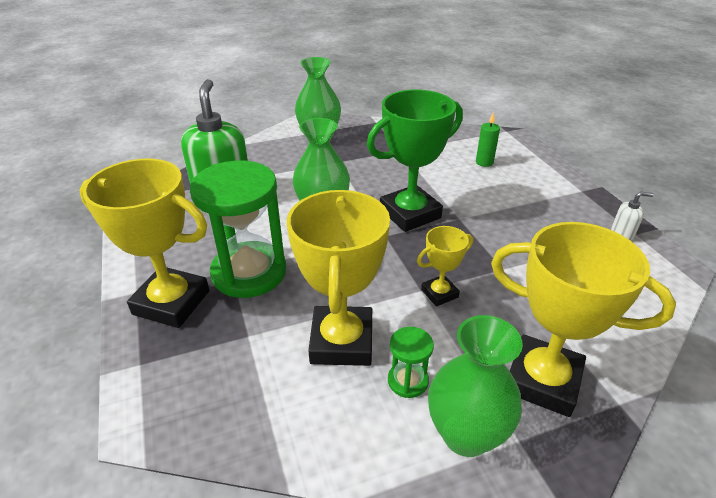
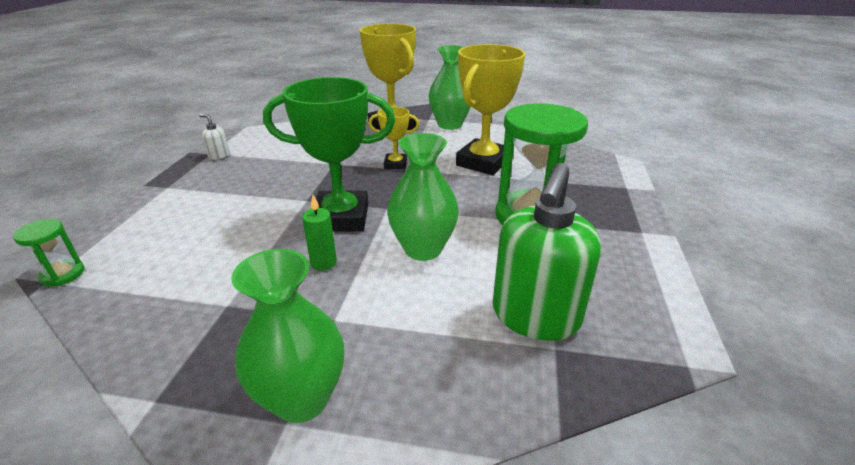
camera: 150 degrees left, 5 degrees down
(171, 302) = (606, 215): yellow trophy -> none
(408, 381) = (459, 142): green hourglass -> green hourglass (63, 274)
(484, 162) = (175, 244): green candle -> green candle (323, 263)

